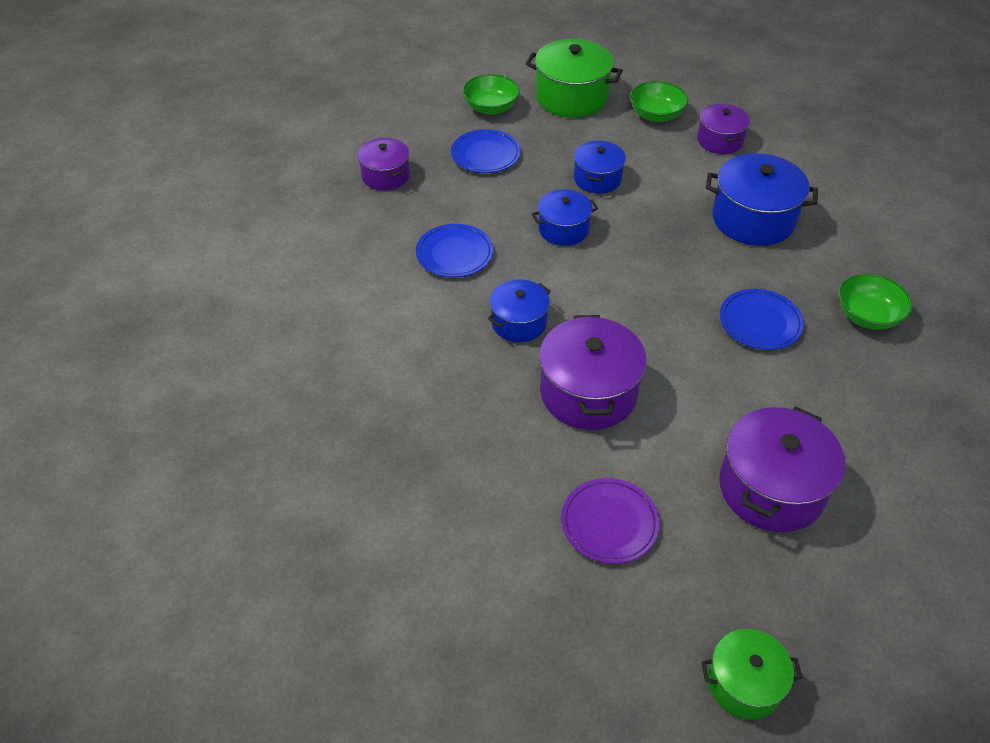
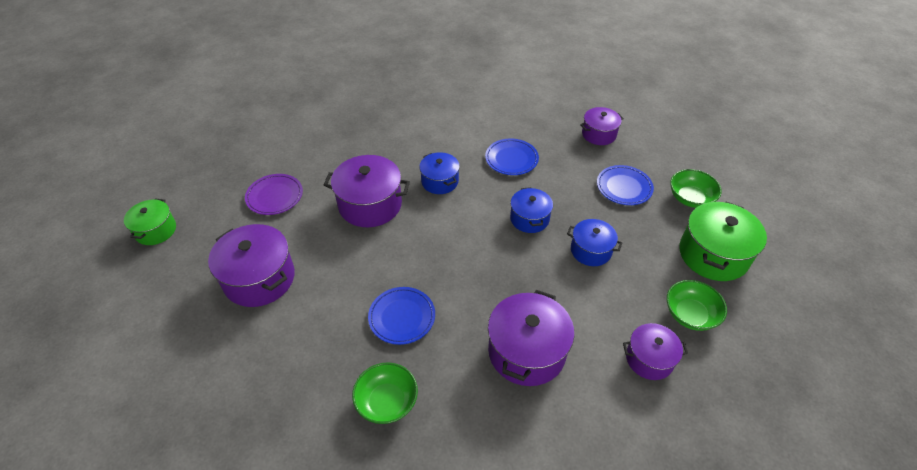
camera: 100 degrees right, 0 degrees up
(753, 219) = (526, 351): blue pot -> purple pot

